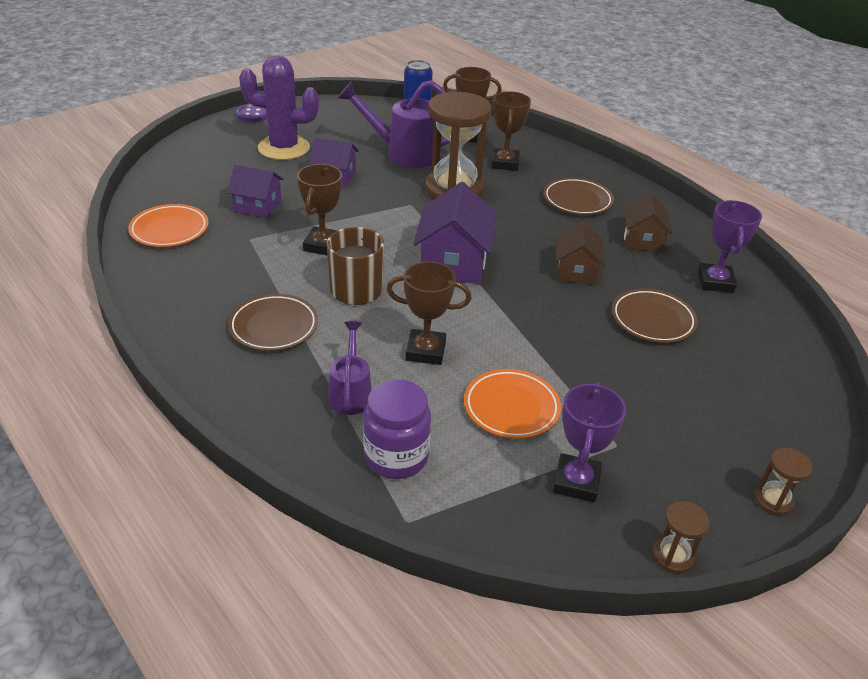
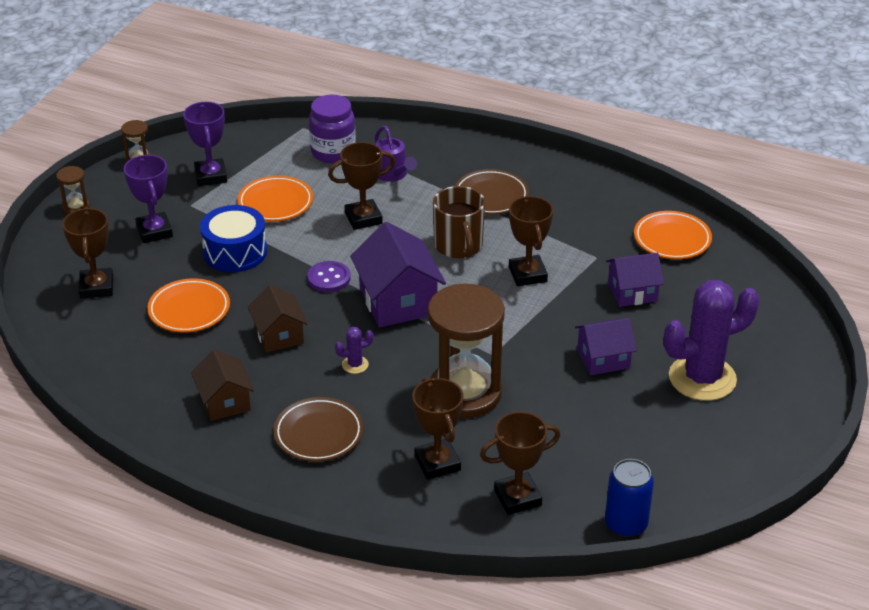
camera: 155 degrees right, 0 degrees up
(253, 114) = (805, 419): purple button -> purple button (329, 278)
(405, 153) = (565, 429): purple watering can -> none
(523, 231) = (355, 365): none -> purple cactus
(585, 363) = (235, 252): none -> blue drum
(652, 320) = (189, 310): brown plate -> orange plate
(715, 282) = (136, 374): purple trophy -> purple trophy (154, 231)
(748, 376) = (96, 287): none -> brown trophy

